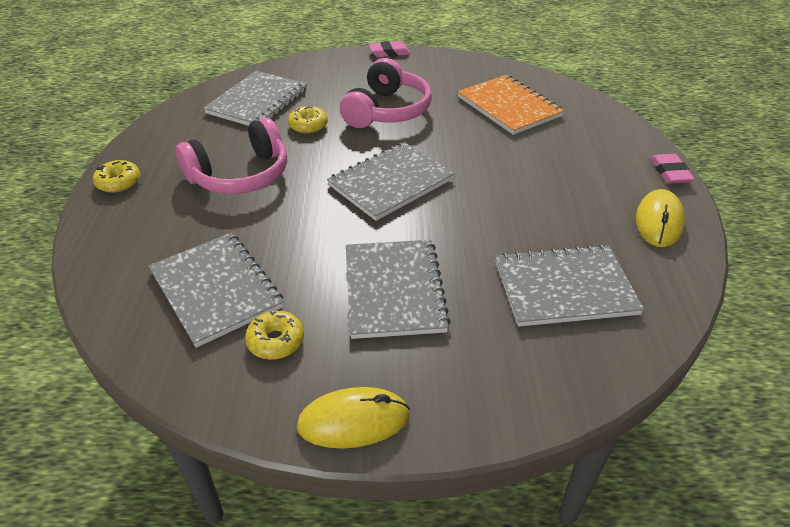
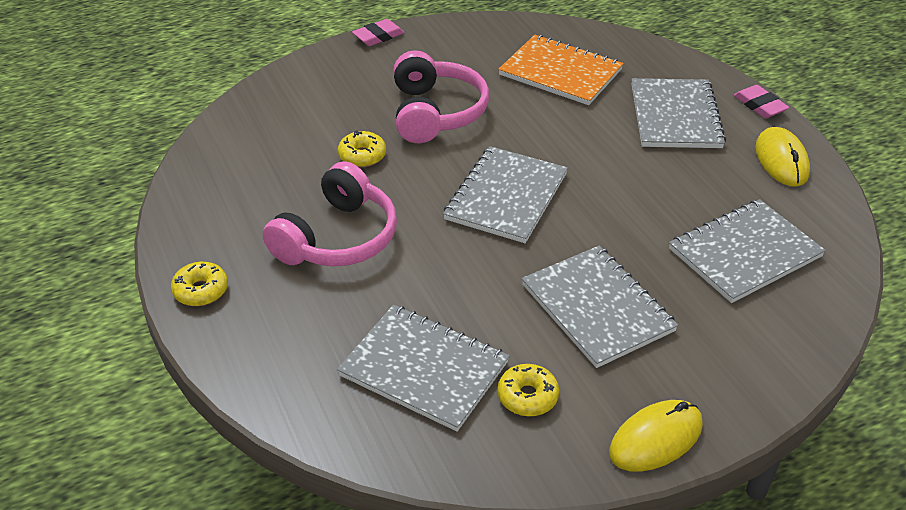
camera: 25 degrees left, 0 degrees up
(257, 101) = (275, 142): grey notebook -> grey notebook (675, 116)

